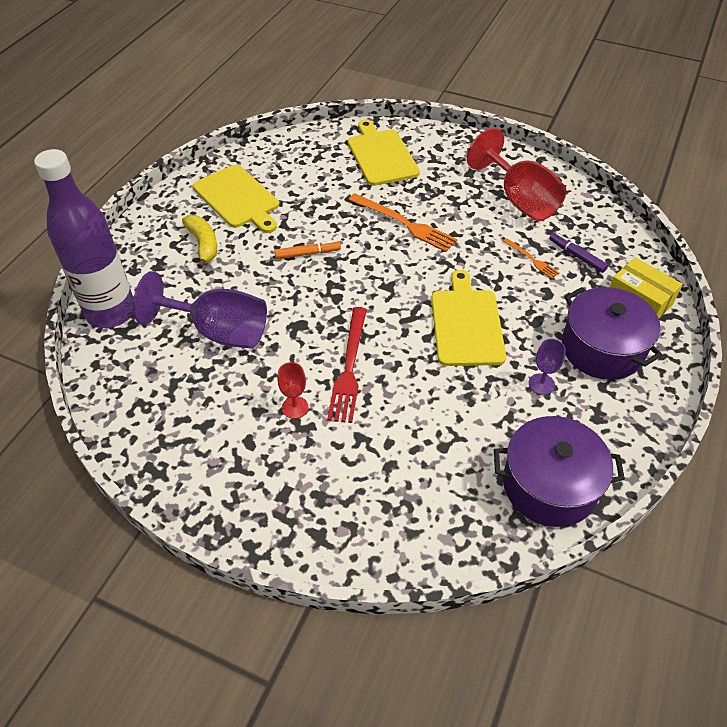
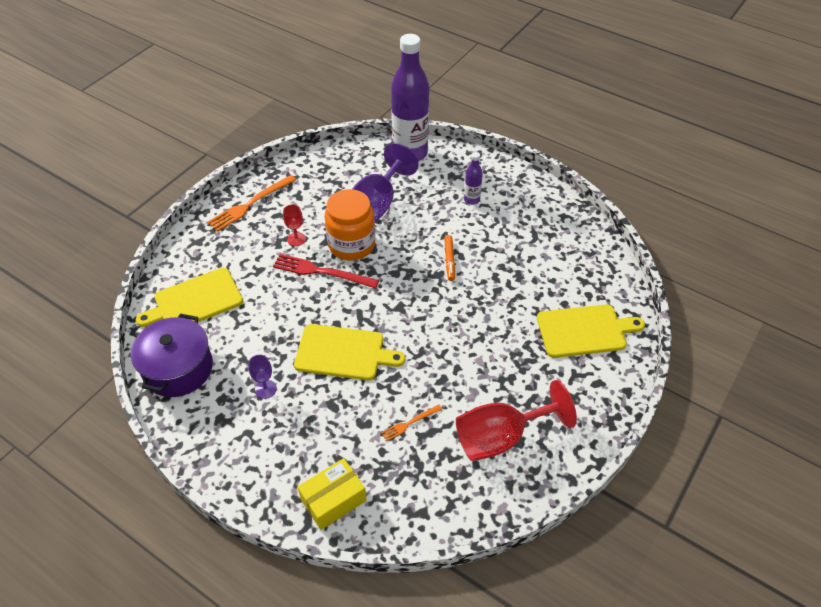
camera: 100 degrees right, 0 degrees up
(203, 244) = (471, 200): yellow banana -> purple bottle
(238, 198) = (527, 222): yellow cutting board -> yellow cutting board (195, 301)
(296, 345) = (351, 245): none -> orange jar
(404, 223) = (477, 332): orange fork -> orange fork (250, 204)
(577, 256) = (406, 465): purple marker -> none
(602, 349) = (286, 446): purple pot -> none

